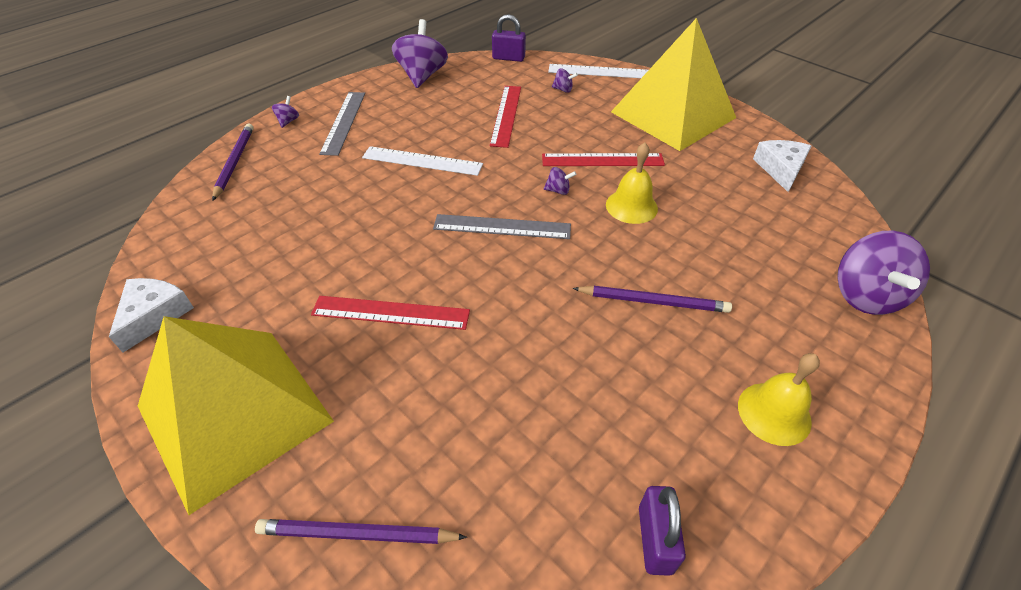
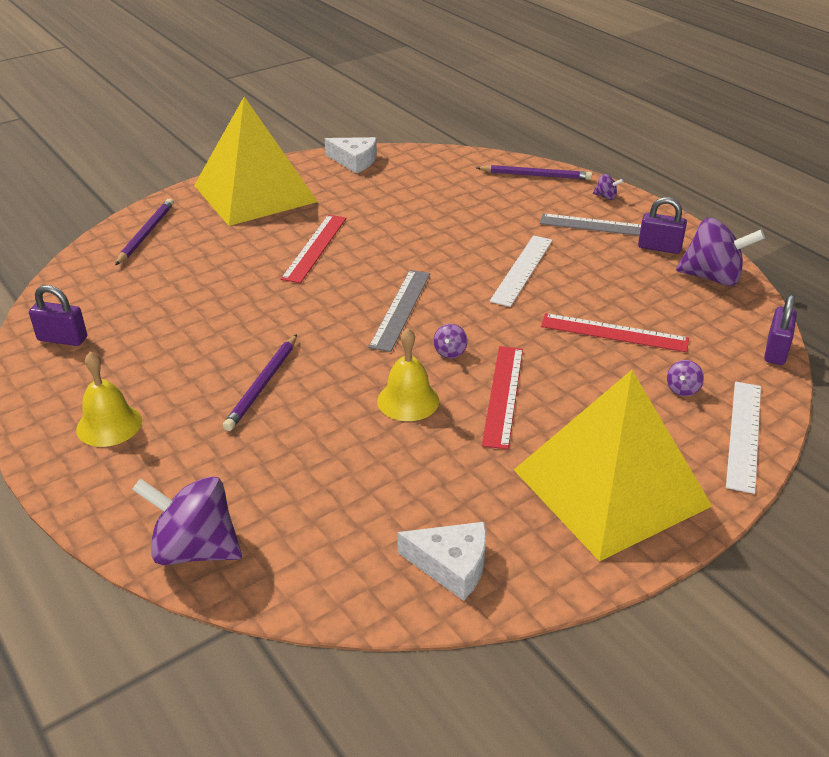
camera: 100 degrees right, 10 degrees down
(379, 96) = (659, 247): none -> purple padlock

